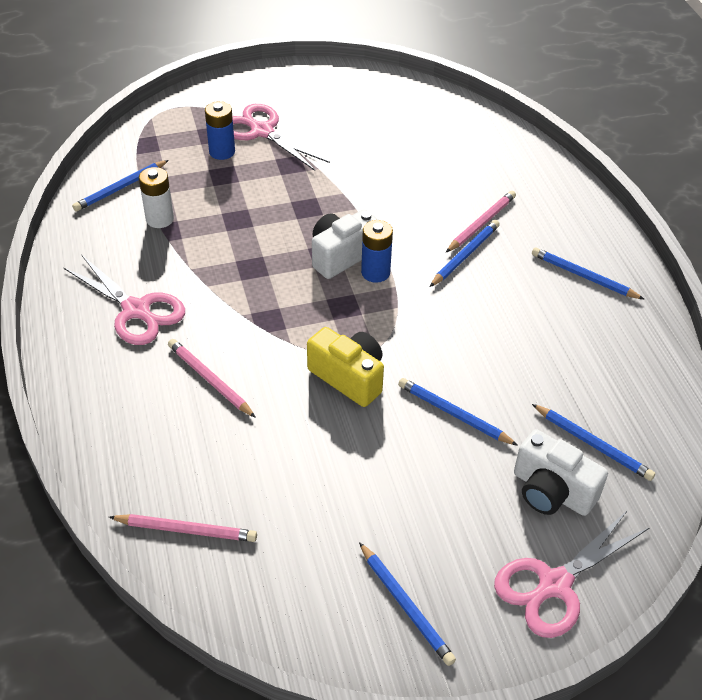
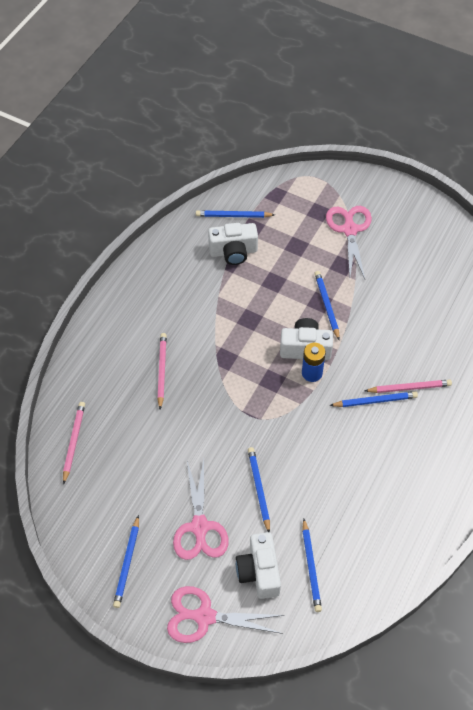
camera: 45 degrees right, 10 degrees up
(136, 310) = (167, 302): pink scissors -> pink scissors (199, 527)
(160, 219) = (233, 252): white battery -> white camera
(186, 530) = (74, 442): pink pencil -> pink pencil turned 135 degrees counterclockwise
(222, 152) = (312, 229): blue battery -> none
(349, 377) = (229, 424): yellow camera -> none
(583, 276) = (429, 469): blue pencil -> blue pencil (326, 305)

